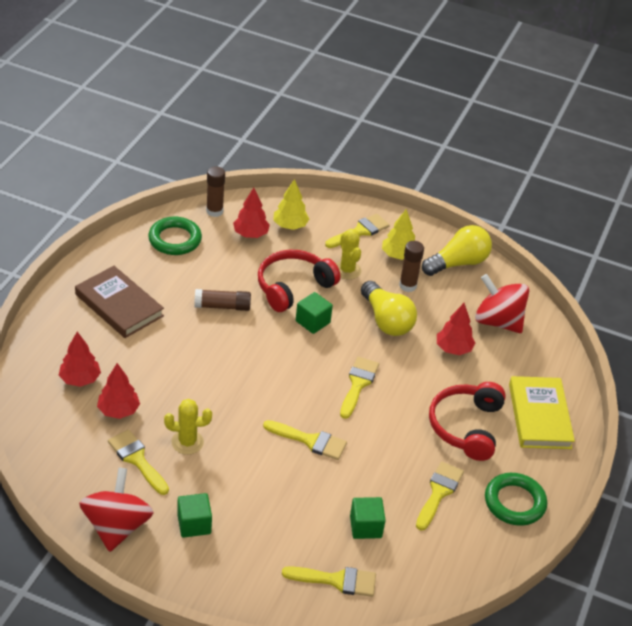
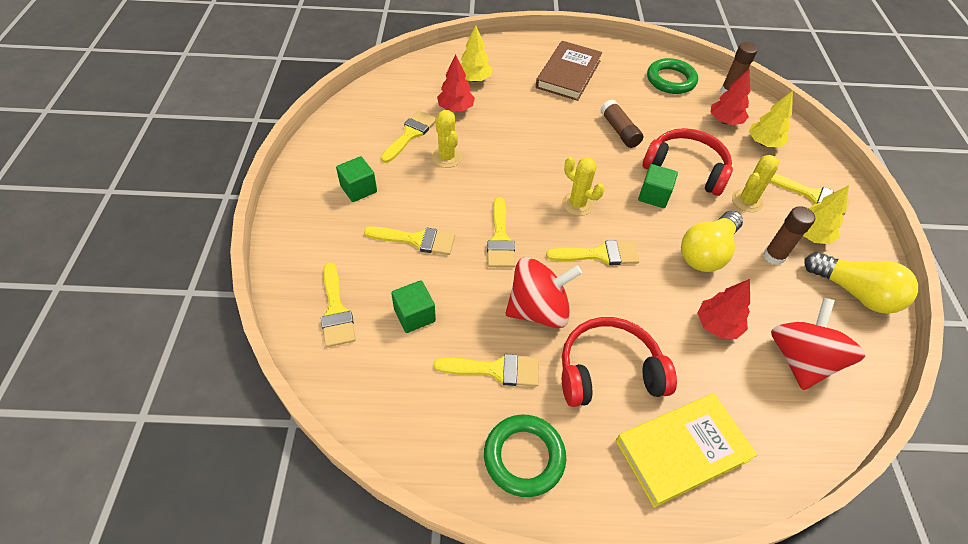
camera: 70 degrees right, 10 degrees up
(80, 379) = (474, 79): red tree -> yellow tree
(117, 527) = (335, 145): red spinning top -> red spinning top (538, 309)
(283, 499) = (416, 240): none -> yellow brush
(297, 374) = (577, 204): none -> yellow cactus

